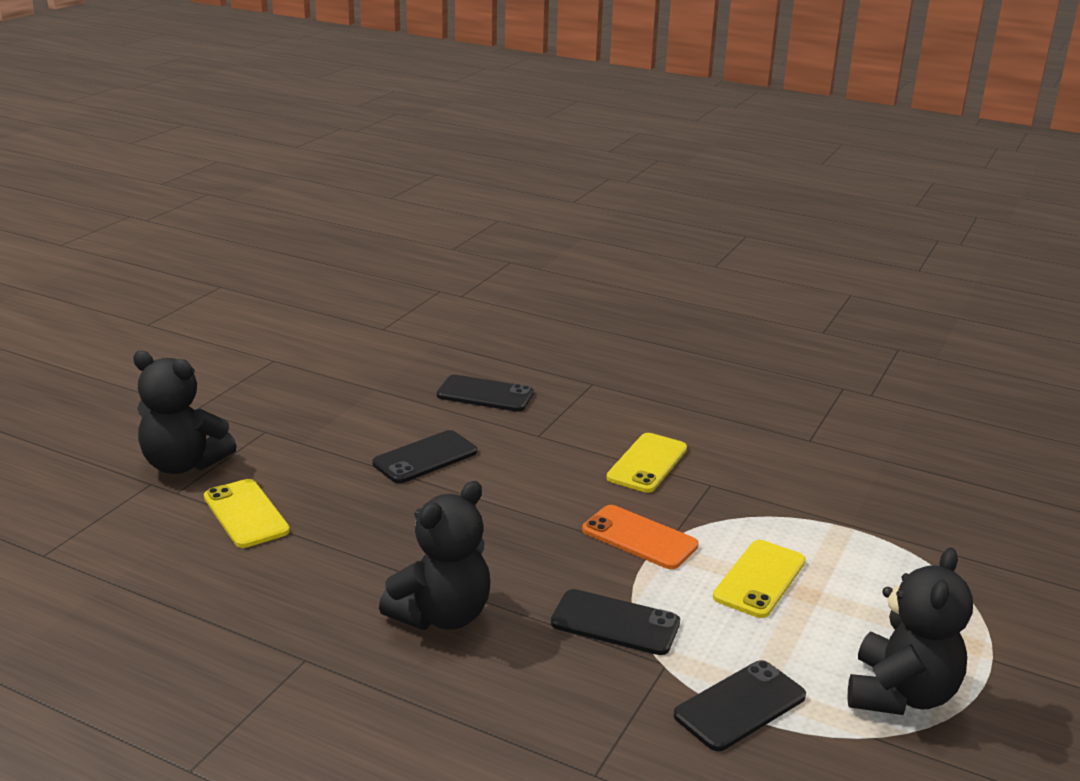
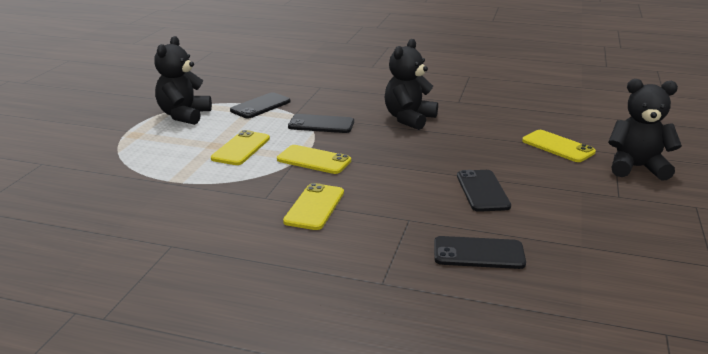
camera: 170 degrees right, 0 degrees up
(425, 457) = (482, 191): black phone -> black phone turned 45 degrees counterclockwise
(639, 538) = (314, 160): orange phone -> yellow phone

